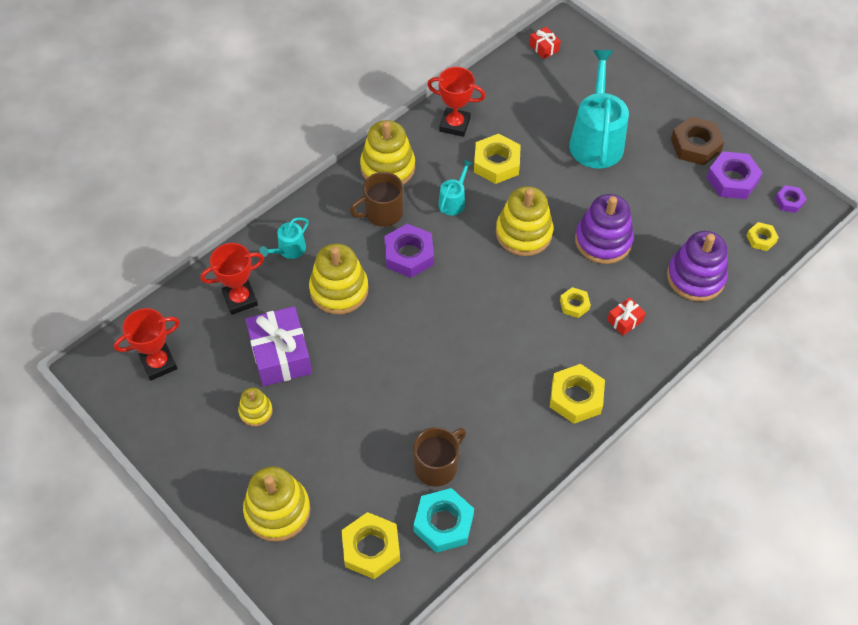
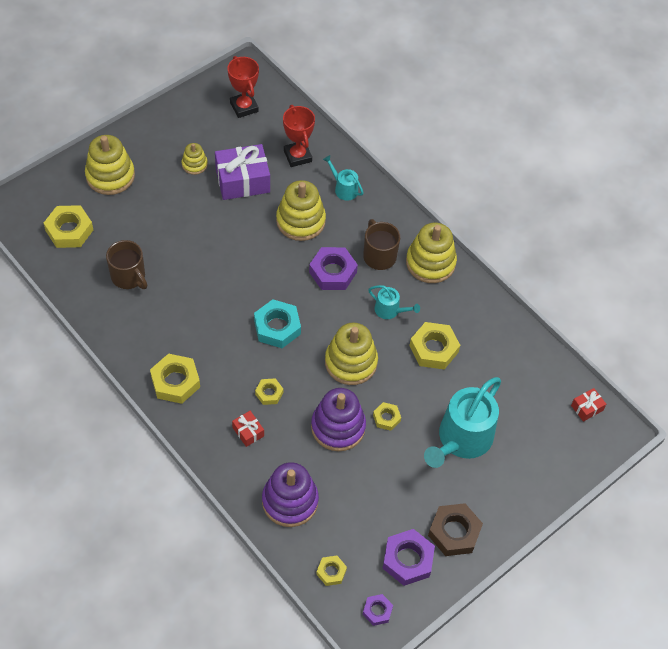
camera: 90 degrees right, 0 degrees up
(443, 523) = (80, 277): turquoise nut -> turquoise nut (277, 327)
(454, 125) = (481, 319): red trophy -> none
(584, 200) = (386, 418): none -> yellow nut
(596, 140) = (461, 439): turquoise watering can -> turquoise watering can turned 120 degrees clockwise

